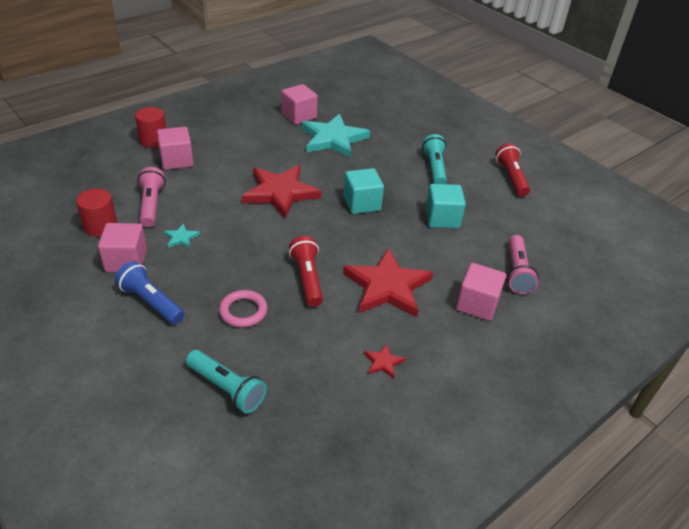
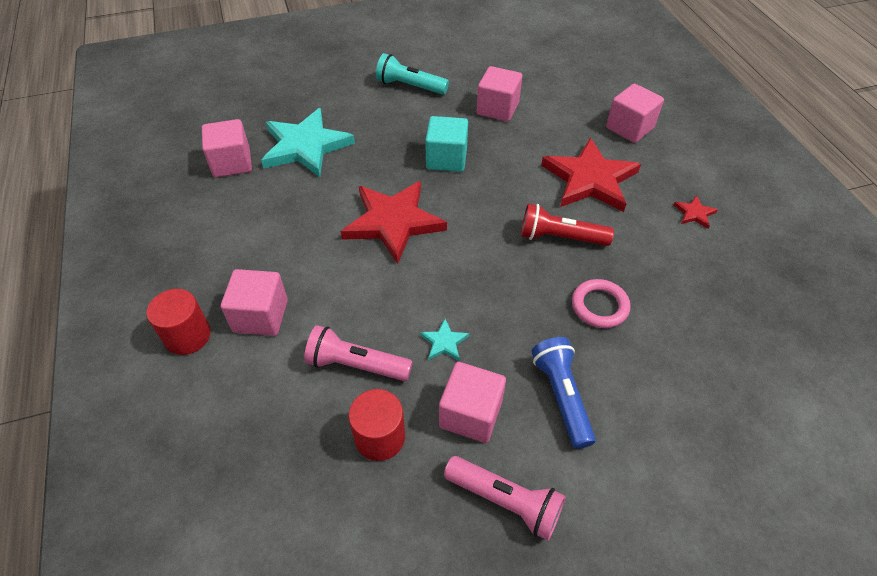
camera: 65 degrees left, 10 degrees up
(151, 302) = (561, 396): blue flashlight -> blue flashlight turned 105 degrees clockwise
(227, 388) = (714, 346): turquoise flashlight -> none
(442, 218) = (497, 108): turquoise cube -> pink cube
(511, 178) = (452, 43): red flashlight -> none
(517, 272) = (593, 89): pink flashlight -> pink flashlight (505, 501)

